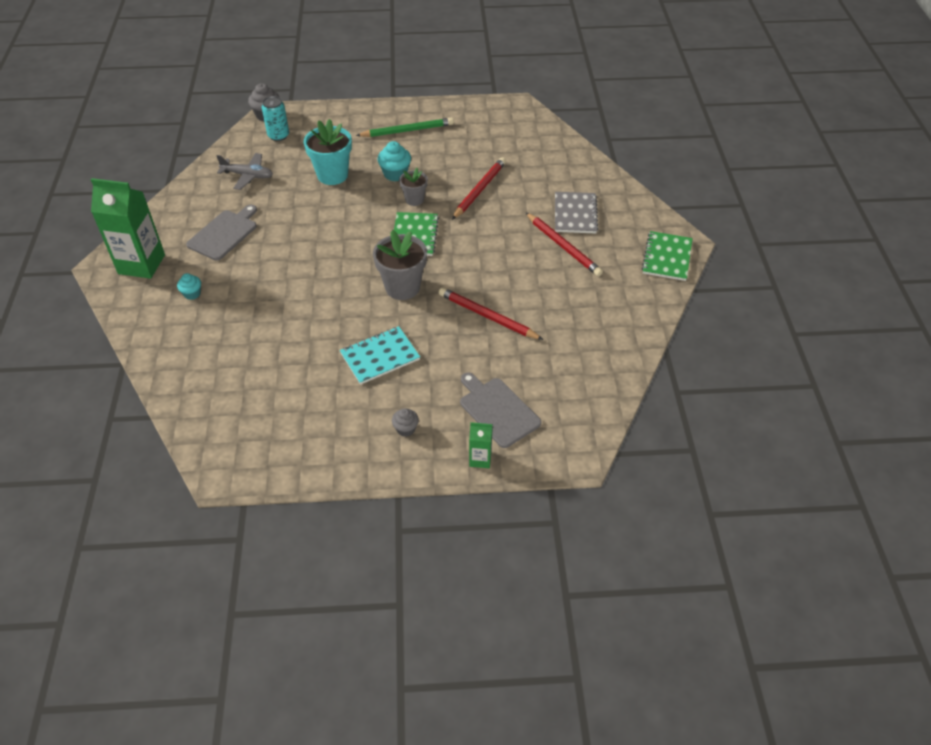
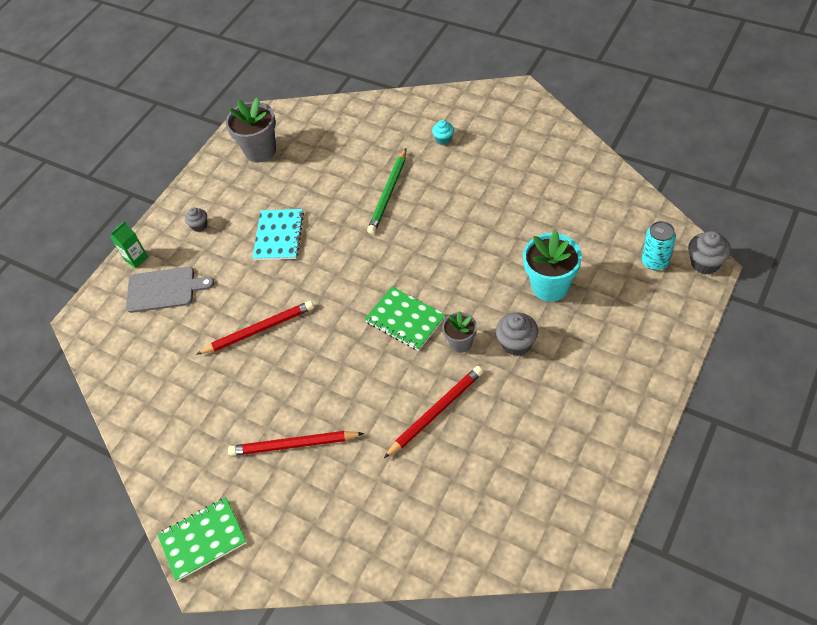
camera: 130 degrees right, 5 degrees up
(141, 264) = (505, 116): green carton -> none
(224, 234) = (510, 176): grey cutting board -> none
(248, 176) = (593, 216): grey plane -> none
(395, 174) = (516, 343): turquoise cupcake -> grey cupcake
(402, 287) = (343, 281): grey flower pot -> grey flower pot (260, 151)
(407, 130) = (595, 390): green pencil -> green pencil (388, 193)
(479, 190) = (436, 412): red pencil -> red pencil turned 105 degrees counterclockwise
(575, 214) = (331, 488): grey notebook -> none
(667, 257) = (202, 539): green notebook -> green notebook turned 75 degrees counterclockwise

